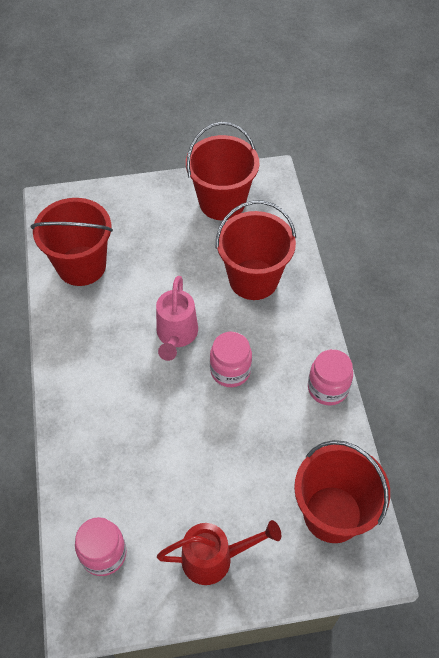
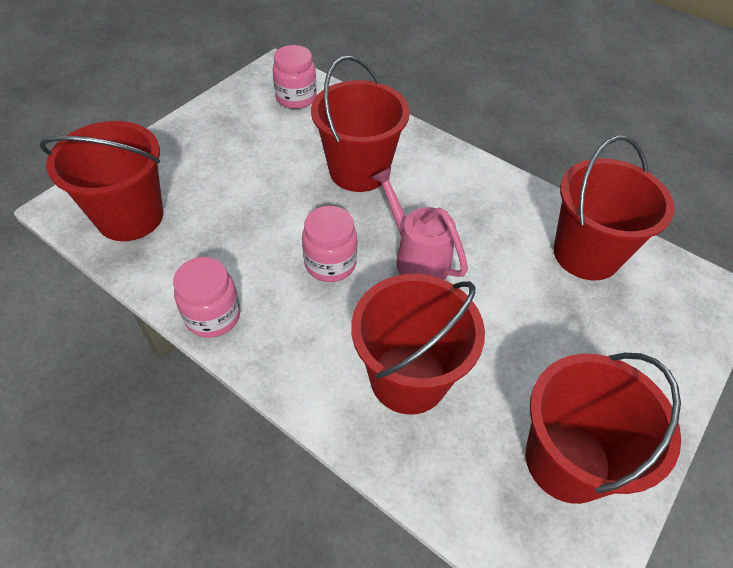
camera: 135 degrees right, 5 degrees down
(138, 429) = (358, 171): none -> red bucket
(214, 558) = (211, 138): red watering can -> none

